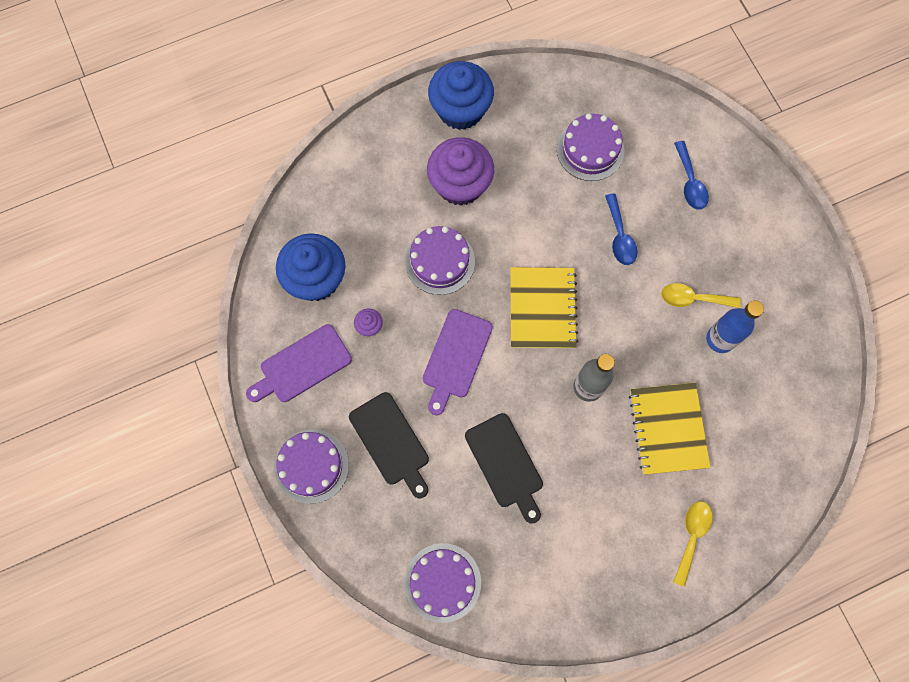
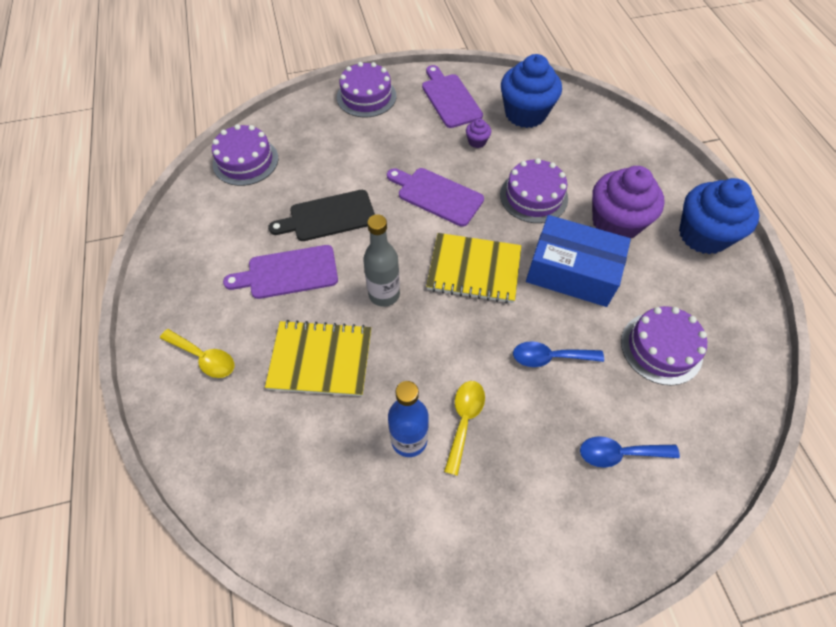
camera: 100 degrees right, 15 degrees down
(391, 442) = (371, 144): black cutting board -> none
(526, 222) = (572, 272): none -> blue box
(583, 486) = (288, 273): none -> purple cutting board

